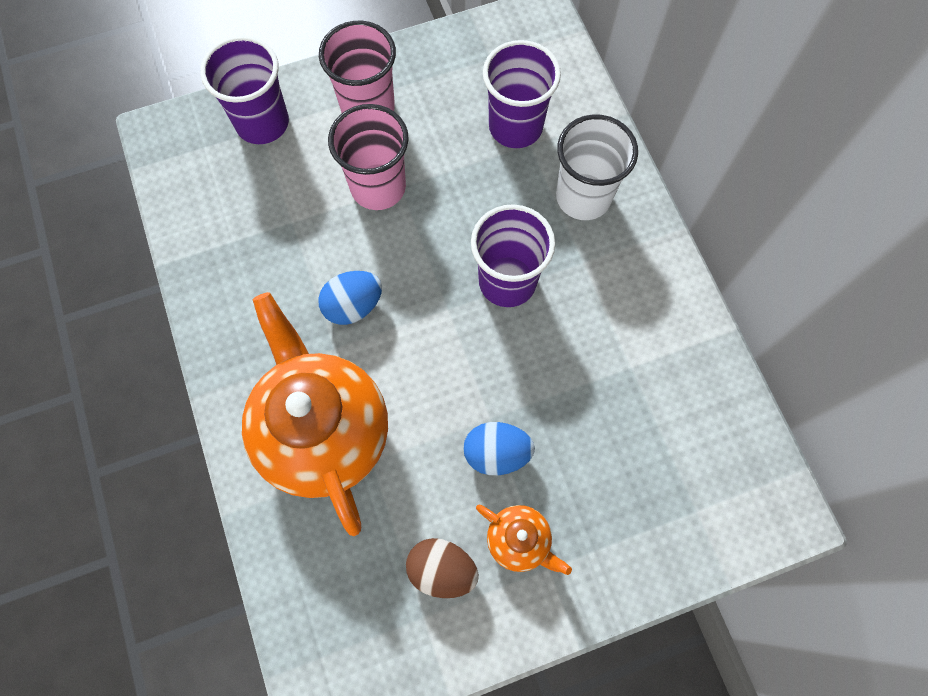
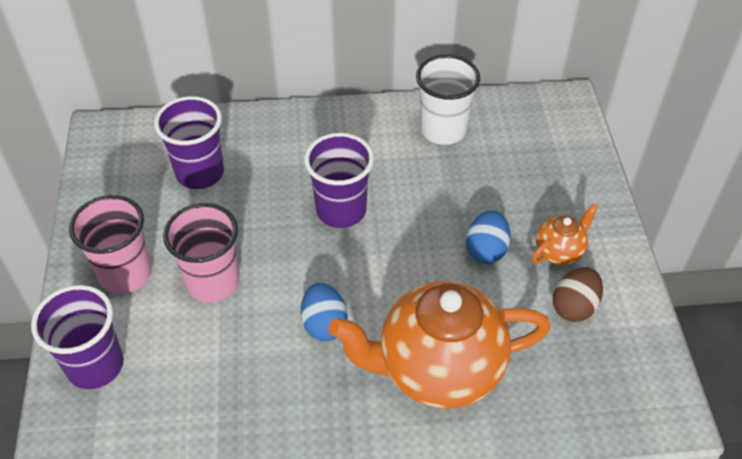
camera: 75 degrees left, 20 degrees down
(583, 197) = (285, 146): white cup -> white cup (443, 130)

